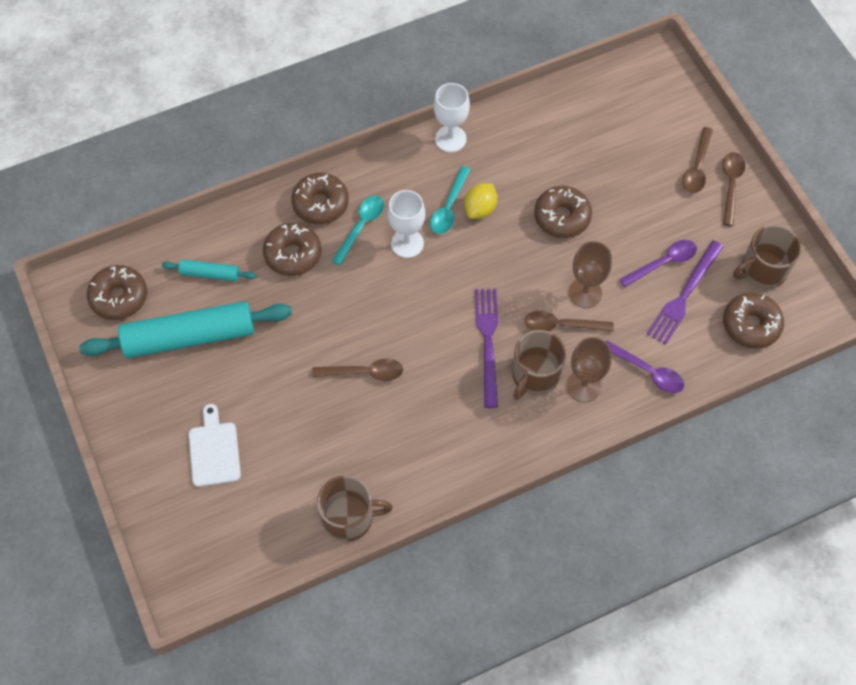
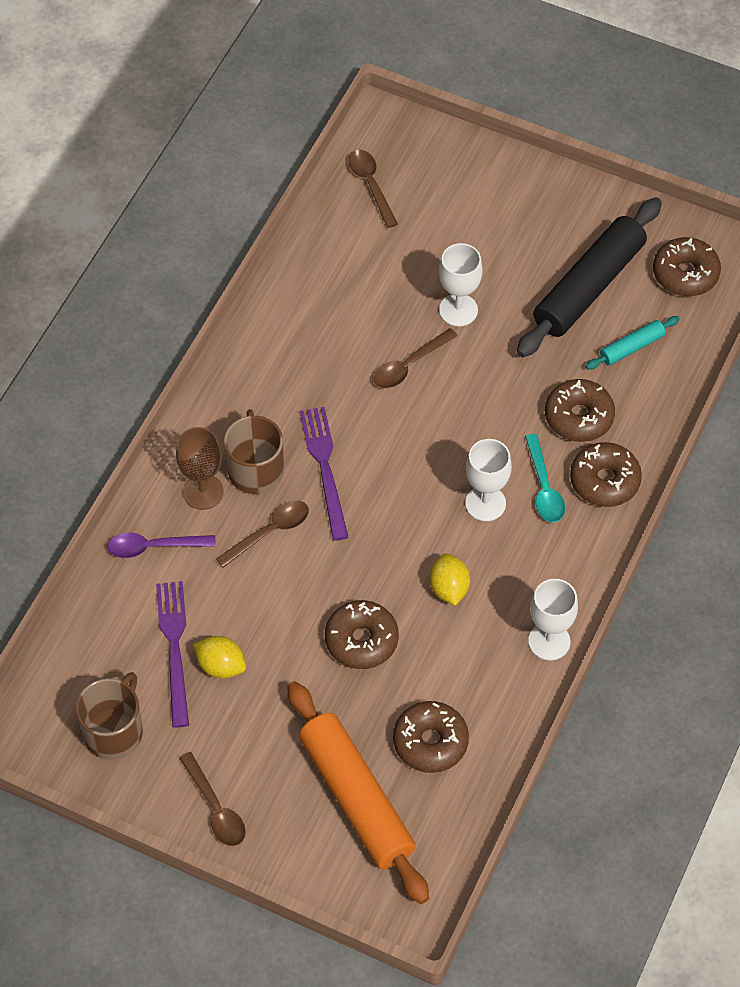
camera: 140 degrees right, 5 degrees down
(190, 337) = (588, 287): turquoise rolling pin -> black rolling pin
(214, 450) = (470, 222): white cutting board -> none
(292, 388) = (458, 310): none -> white goblet
(349, 517) = (310, 252): brown mug -> none
(449, 207) = (481, 568): turquoise spoon -> none
(487, 342) = (324, 468): purple fork -> purple fork turned 150 degrees counterclockwise
(585, 293) = (273, 579): brown goblet -> none
(642, 135) = (356, 798): none -> orange rolling pin
(663, 263) = (221, 666): purple spoon -> yellow lemon
(697, 167) = (267, 803): brown spoon -> brown spoon (371, 185)
(751, 325) = (86, 664): brown donut -> brown donut (430, 742)

